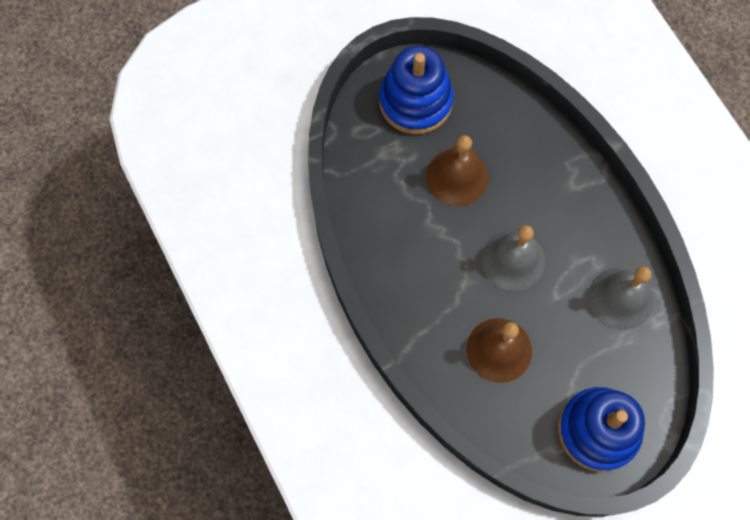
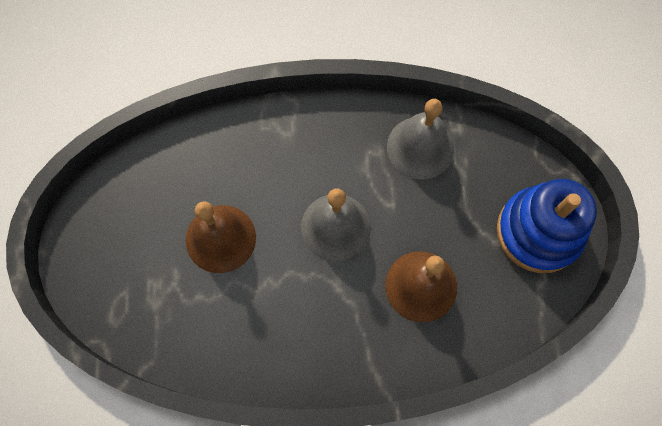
camera: 65 degrees left, 0 degrees up
(415, 101) = (115, 240): blue stacking toy -> none

